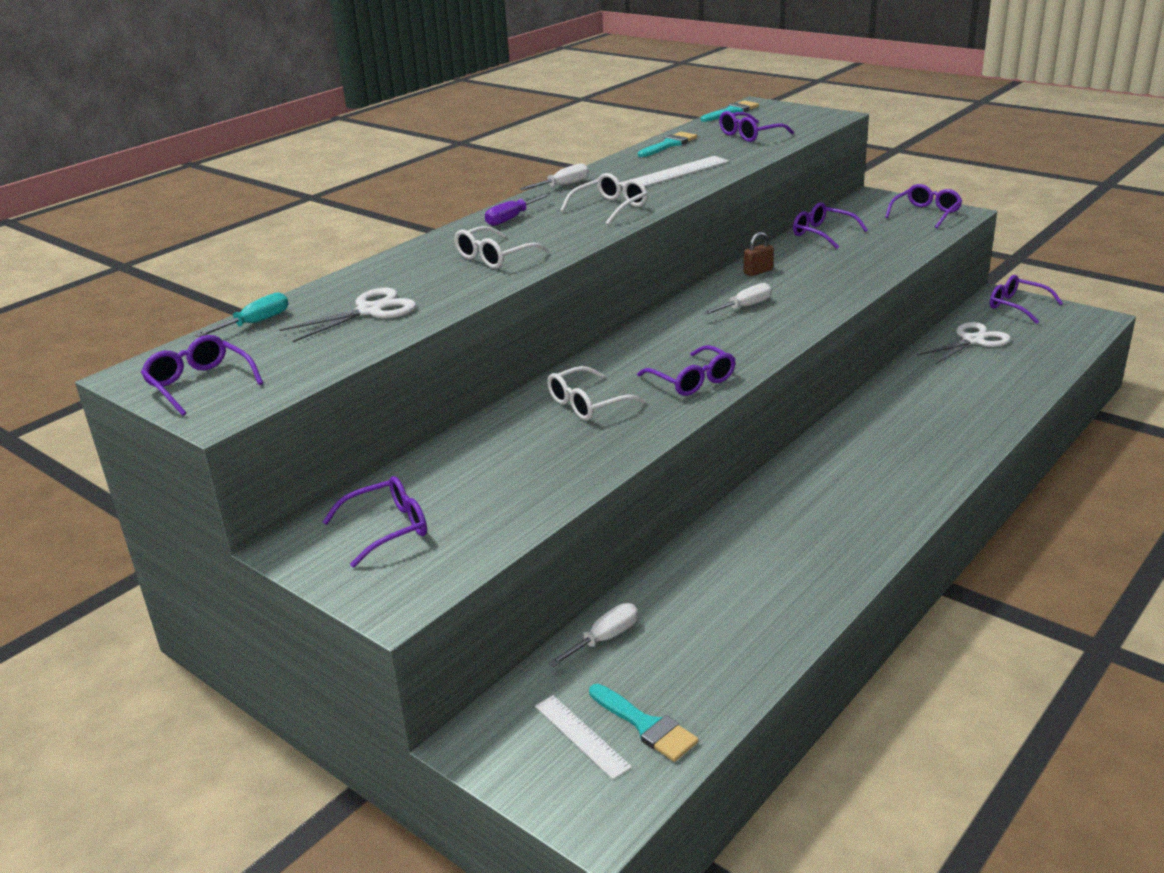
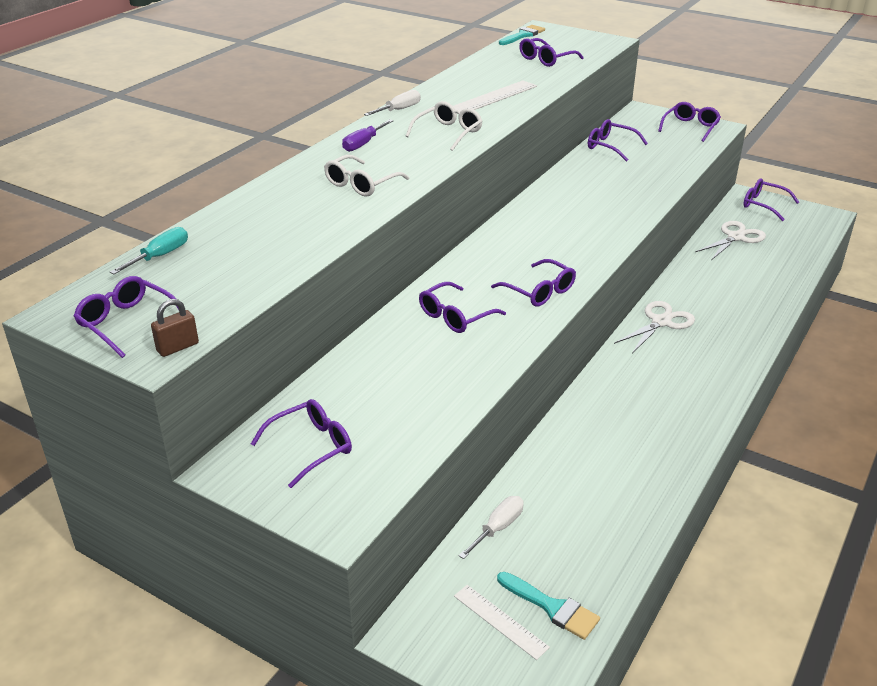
camera: 10 degrees left, 5 degrees up
(370, 311) = (264, 242): white scissors -> white scissors (661, 322)
(587, 404) = (455, 316): white glasses -> purple glasses
(669, 145) = (479, 68): turquoise brush -> none
(745, 307) = (564, 218): white screwdriver -> none
(758, 272) = (566, 184): brown padlock -> brown padlock (177, 347)

